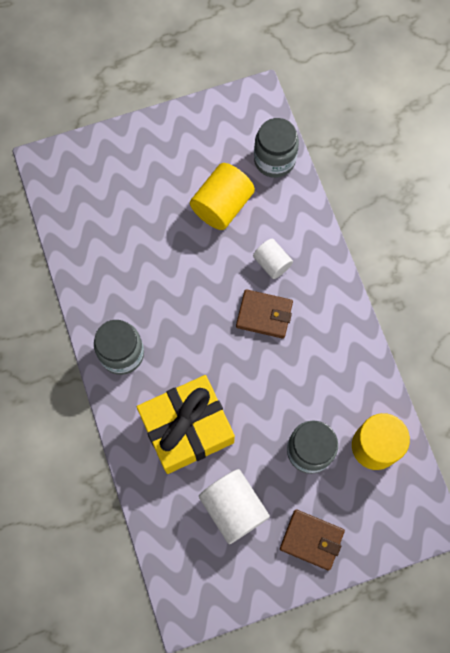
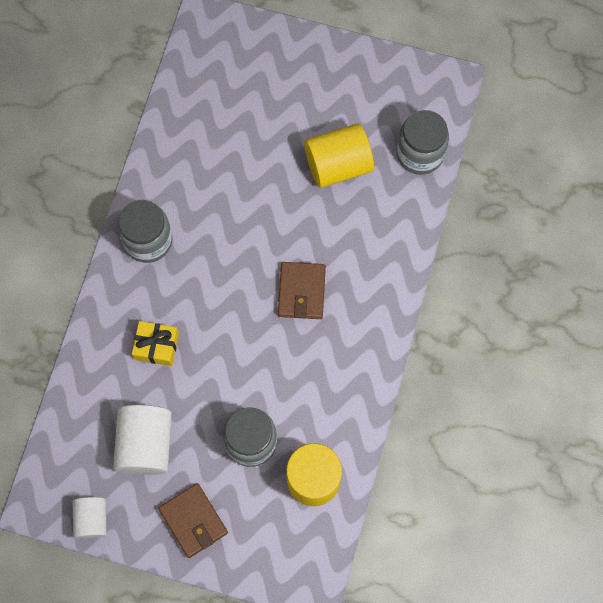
camera: 35 degrees right, 0 degrees up
(187, 428) = (156, 346): yellow gift -> yellow gift, size x0.48
(264, 315) = (301, 292): brown wallet -> brown wallet turned 45 degrees clockwise
(272, 263) = (344, 249): white cylinder -> white cylinder (92, 519)

